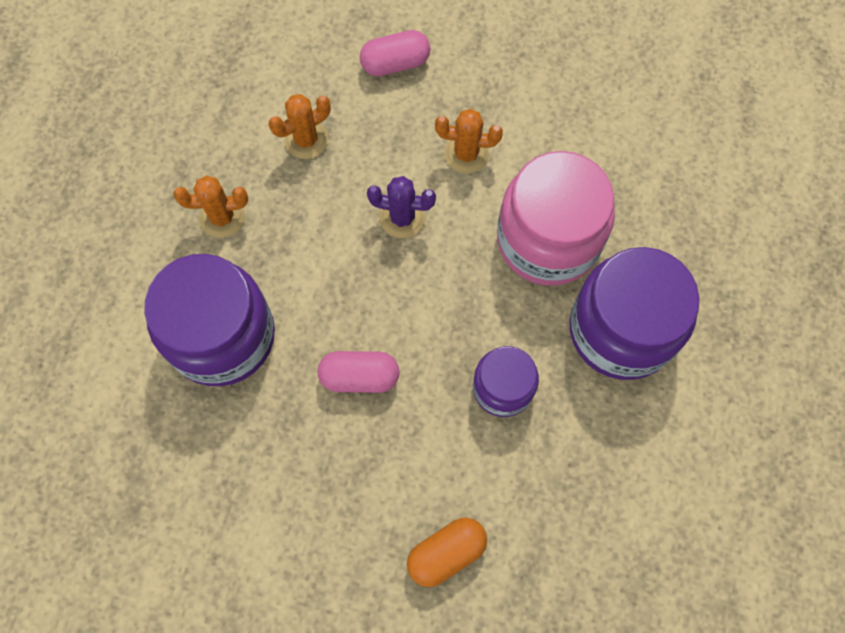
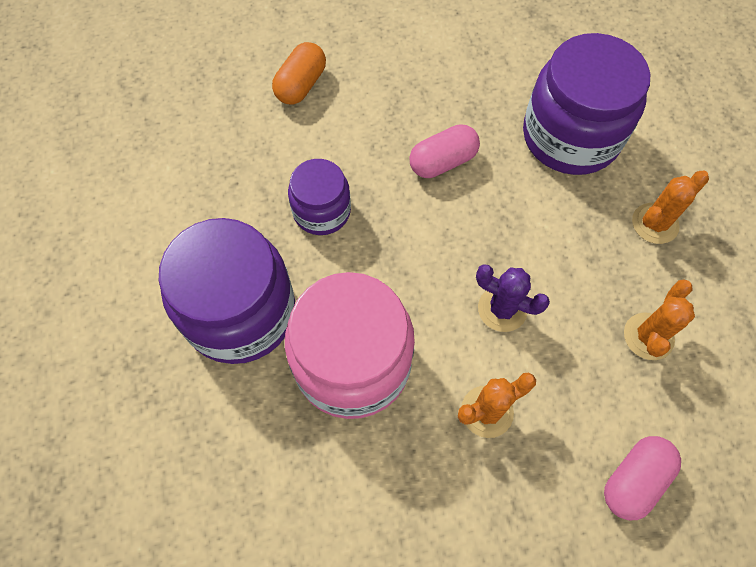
camera: 150 degrees right, 5 degrees down
(402, 218) = (502, 309): purple cactus -> purple cactus turned 45 degrees clockwise

